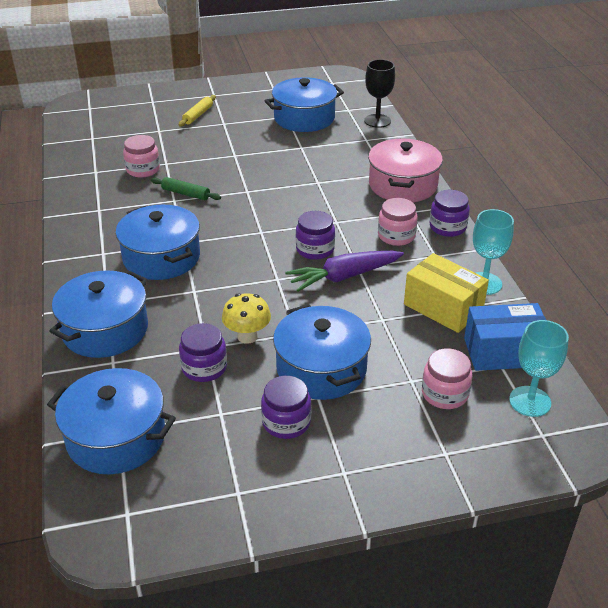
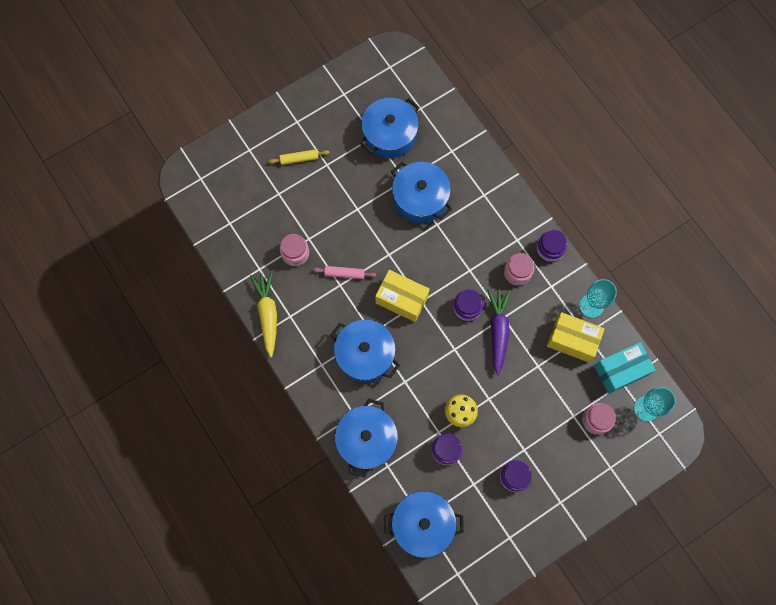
camera: 20 degrees left, 35 degrees up
(75, 203) = (267, 314): none -> yellow carrot
(186, 194) = (344, 273): green rolling pin -> pink rolling pin
(198, 115) = (299, 159): yellow rolling pin -> yellow rolling pin turned 75 degrees clockwise
(238, 225) = (402, 299): none -> yellow box
(321, 369) = (517, 425): blue pot -> blue pot (420, 198)
(344, 277) = (498, 331): purple carrot -> purple carrot turned 135 degrees clockwise
(377, 121) = (450, 119): black goblet -> none
(403, 185) = (501, 206): pink pot -> none
(503, 352) = (620, 370): blue box -> turquoise box

